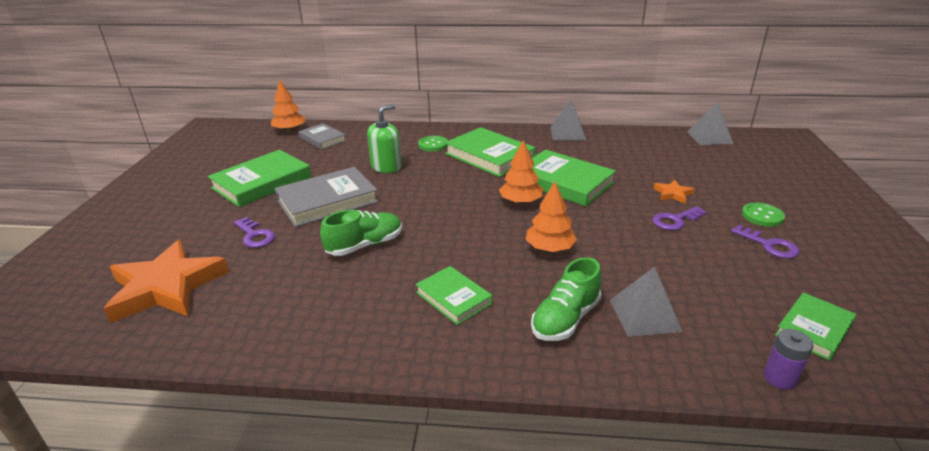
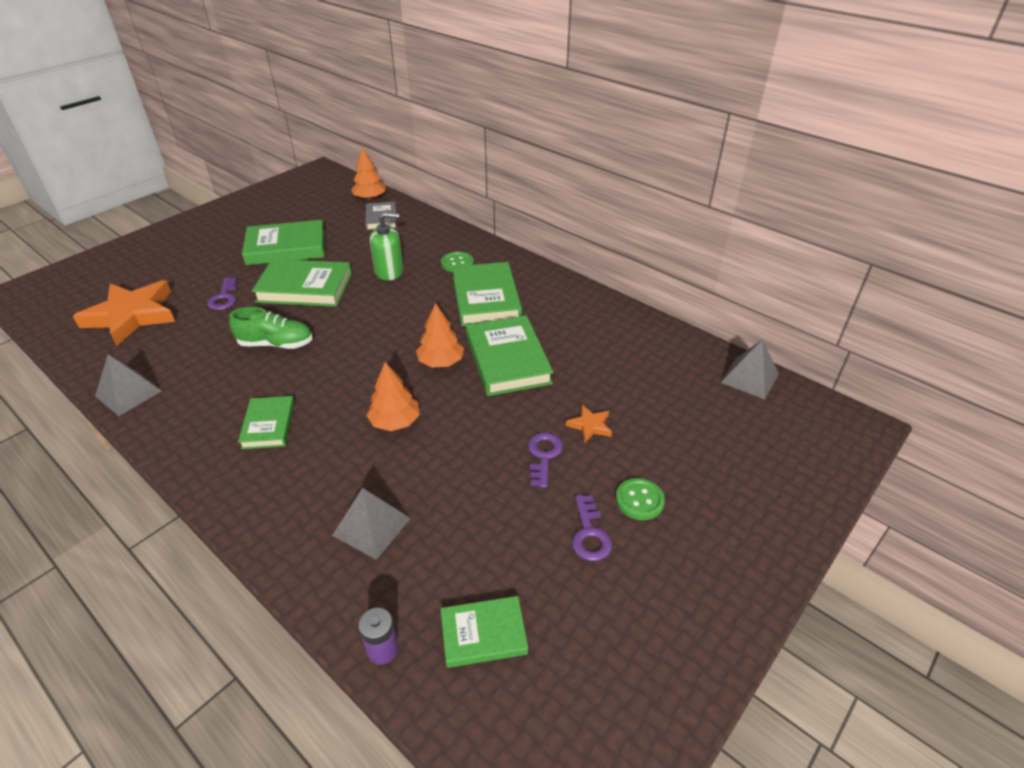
camera: 35 degrees right, 10 degrees up
(327, 201) = (305, 288): grey book -> green book
(565, 319) = (313, 491): green shoe -> none
(568, 133) = (598, 303): grey pyramid -> grey pyramid (129, 393)
(675, 220) = (543, 455): purple key -> purple key turned 90 degrees clockwise

